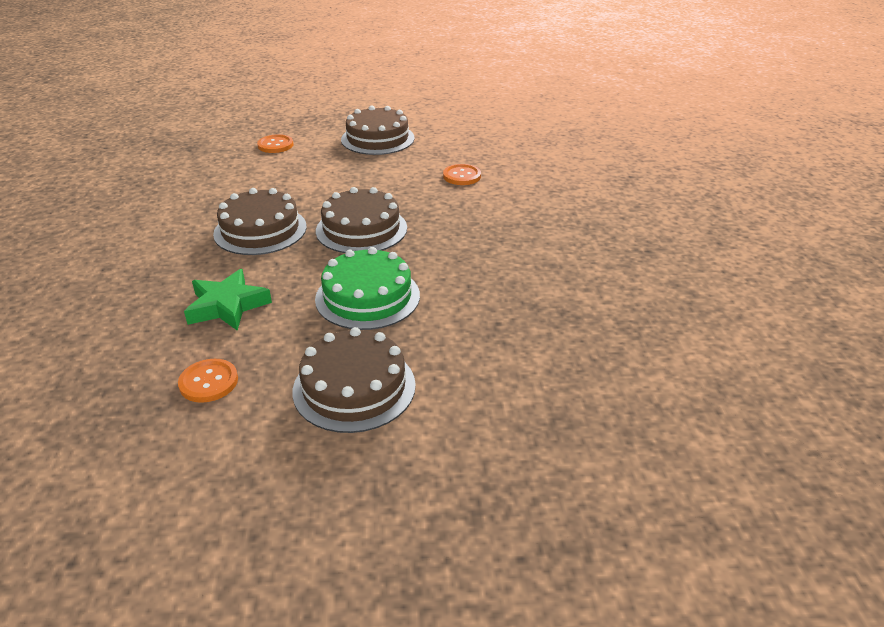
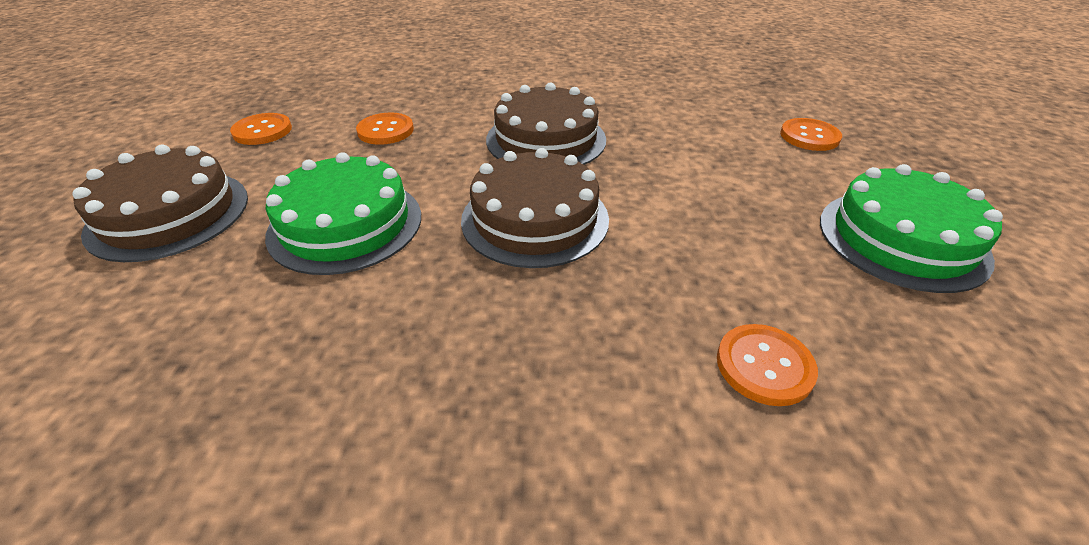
camera: 95 degrees right, 5 degrees up
(227, 306) = (385, 131): green star -> orange button
(377, 139) = (902, 238): brown cake -> green cake

